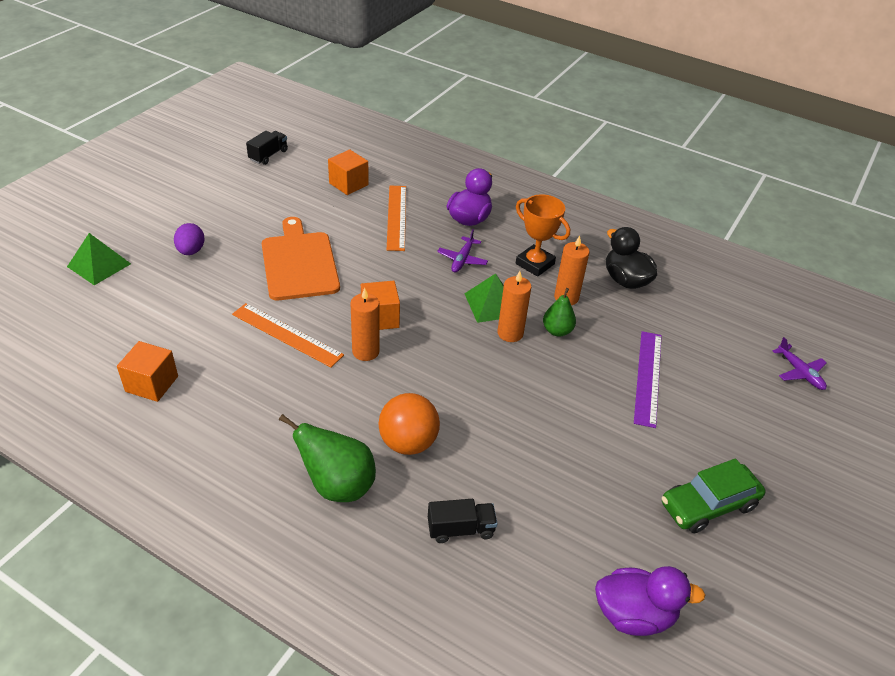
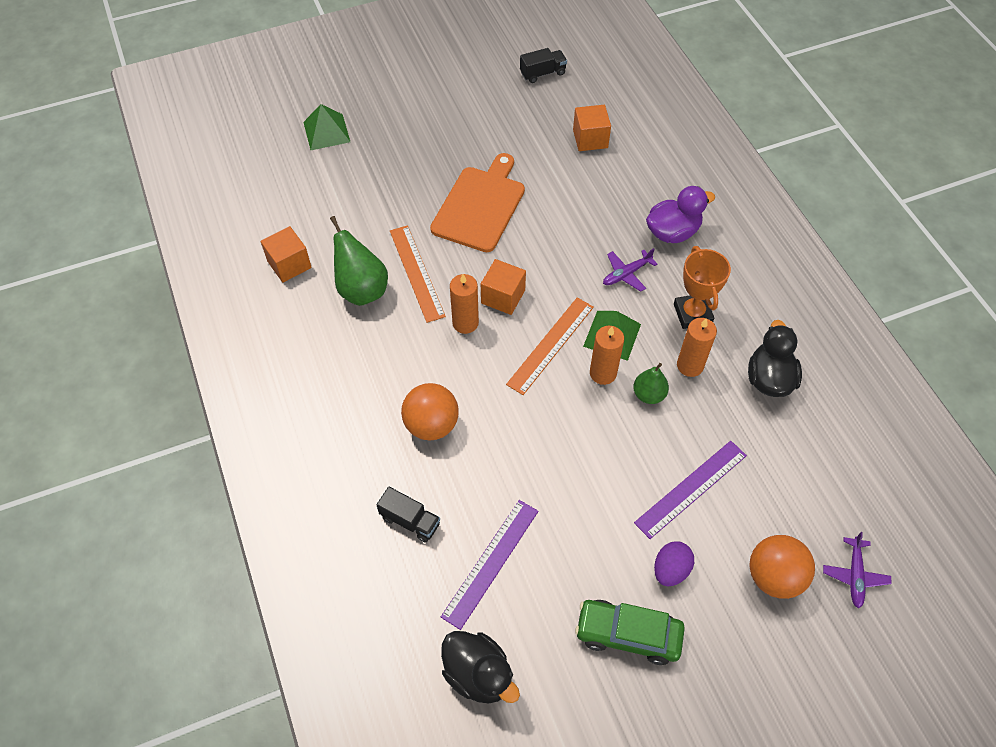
camera: 40 degrees right, 15 degrees up
(191, 251) = (403, 151): purple egg -> purple egg (670, 570)
(337, 485) = (352, 428): green pear -> green pear (362, 289)
(396, 217) = (604, 197): orange ruler -> orange ruler (550, 345)
(559, 519) = (491, 563): none -> purple ruler
(634, 614) = (478, 674): purple duck -> black duck
(756, 403) = (774, 576): none -> orange ball

